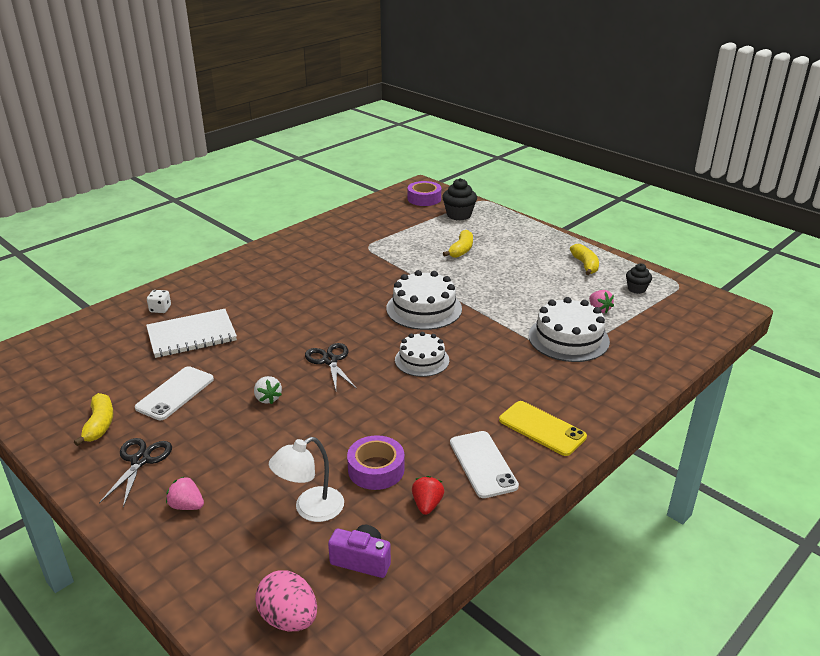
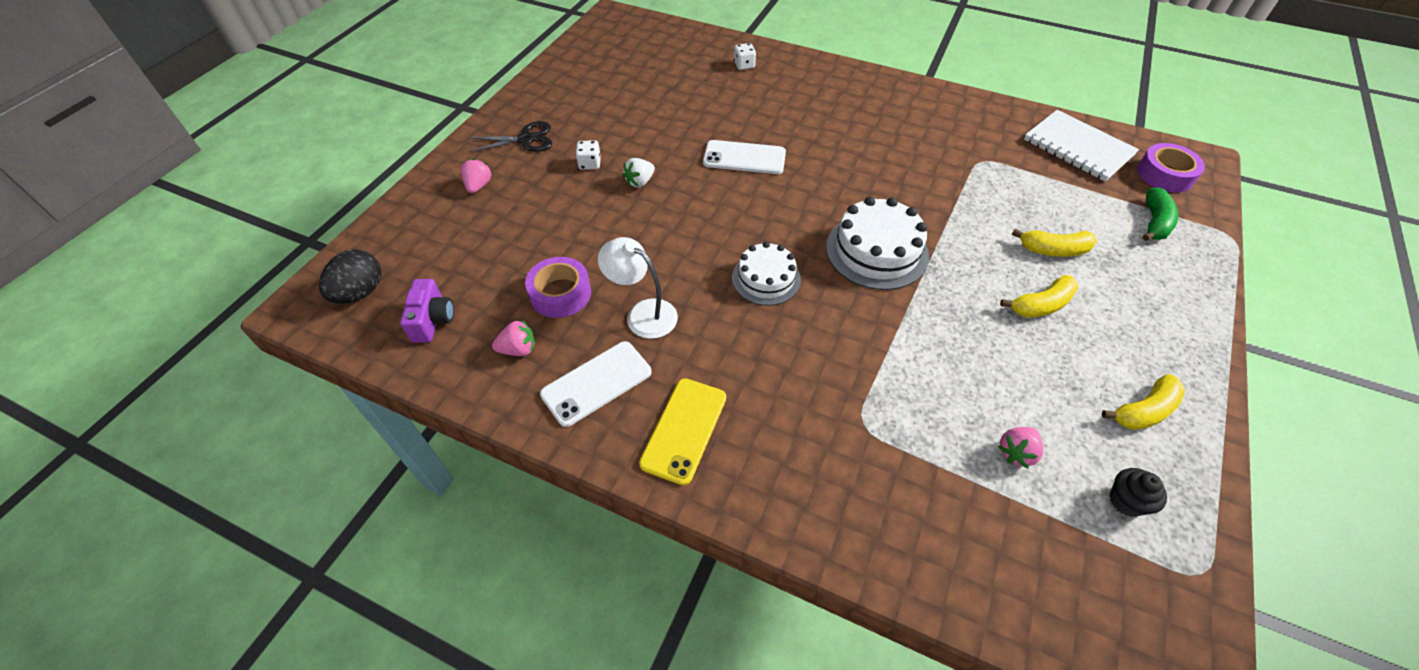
camera: 70 degrees right, 20 degrees up
(100, 425) = (563, 100): yellow banana -> yellow banana (1041, 305)
(175, 393) = (621, 123): white phone -> white phone (744, 158)
(192, 335) = (713, 99): white notebook -> white notebook (1078, 148)
(218, 423) = (590, 164): none -> white dice
(289, 618) = (360, 292): pink egg -> black egg
(310, 509) = (491, 263): white lamp -> white lamp (642, 313)
(330, 361) = (723, 204): black scissors -> none
(427, 504) = (518, 349): red strawberry -> pink strawberry
(459, 215) = (1154, 222): black cupcake -> green banana
(568, 338) = (907, 424): white cake -> none

